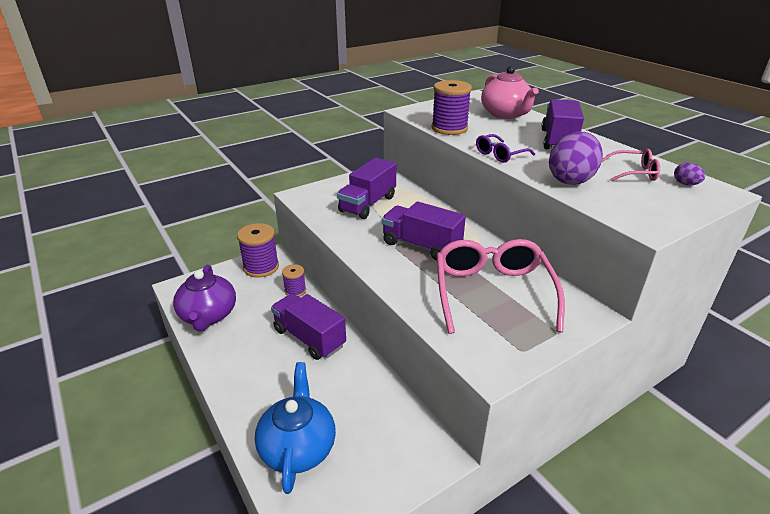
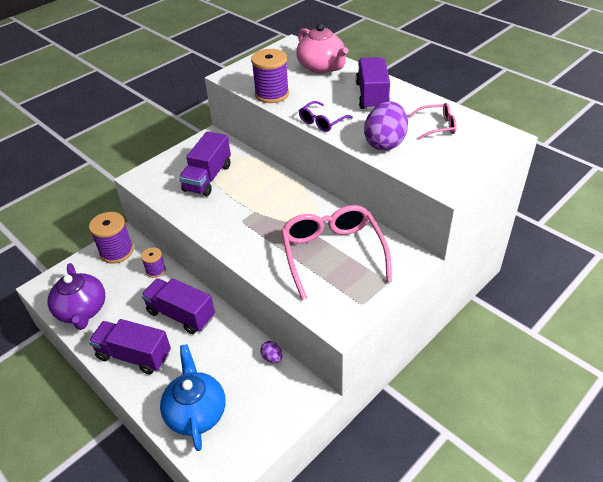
camera: 10 degrees left, 10 degrees up
(421, 245) = (265, 216): purple truck -> purple truck (134, 355)
(685, 184) = (478, 133): purple egg -> purple egg (272, 358)

